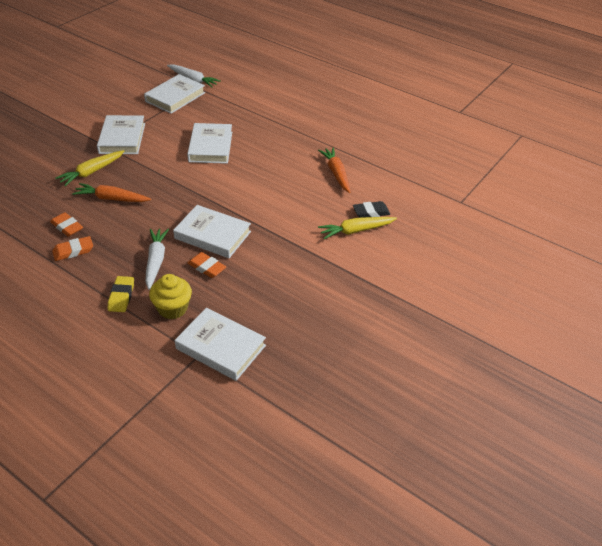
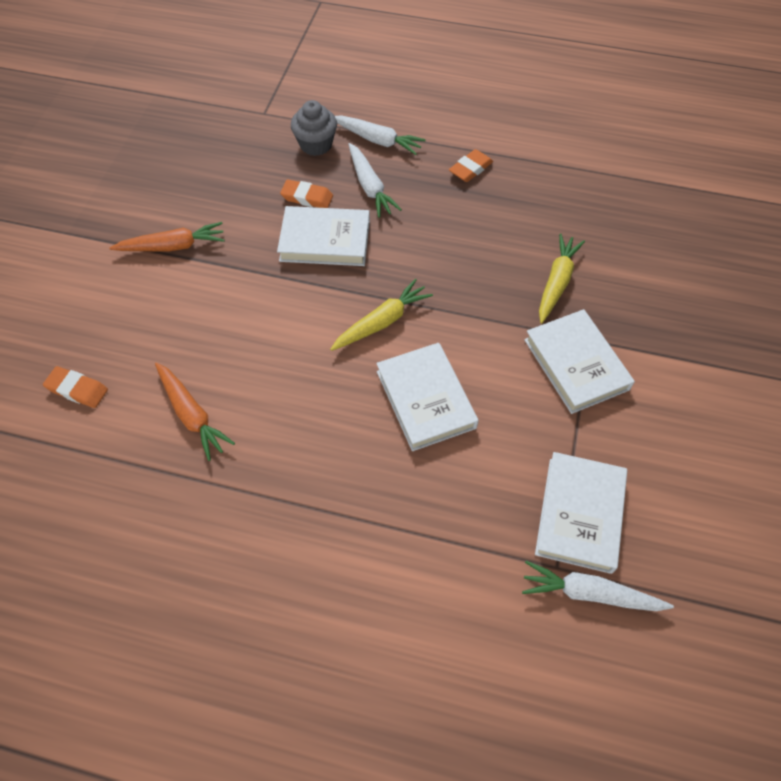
camera: 160 degrees right, 15 degrees up
(67, 227) = (506, 194): orange eraser -> orange eraser (77, 389)
(112, 199) = (490, 249): orange carrot -> orange carrot (172, 246)
(121, 296) = (377, 140): yellow eraser -> white carrot
(172, 308) = (316, 145): yellow cupcake -> grey cupcake
(221, 347) = (246, 125): white book -> none
(356, 231) = (135, 310): yellow carrot -> yellow carrot (381, 322)
(371, 212) = (119, 351): black eraser -> none

